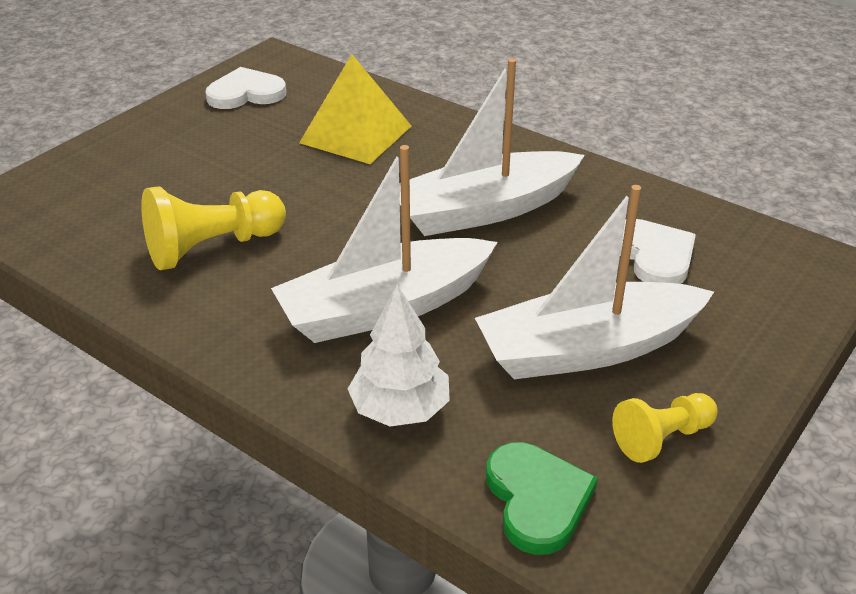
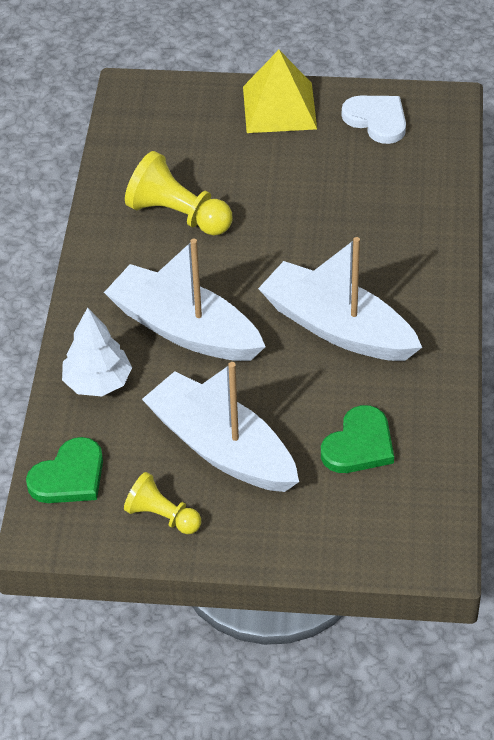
camera: 60 degrees right, 10 degrees up
(356, 134) = (375, 210): yellow pyramid -> yellow pyramid (279, 107)
(653, 255) = (359, 445): white heart -> green heart

